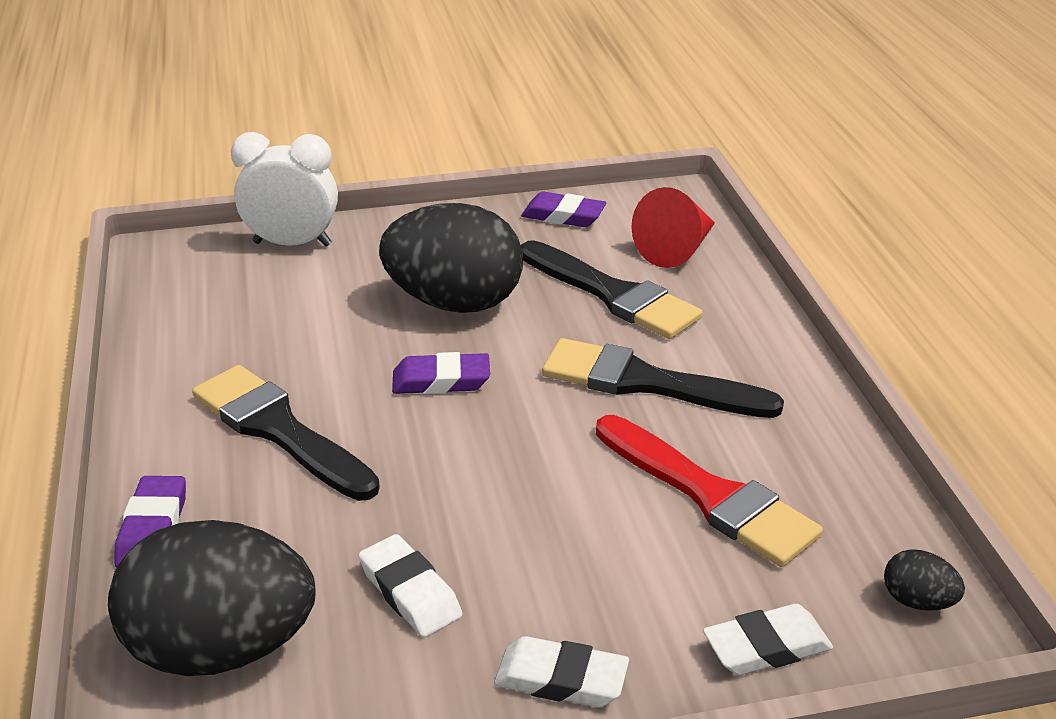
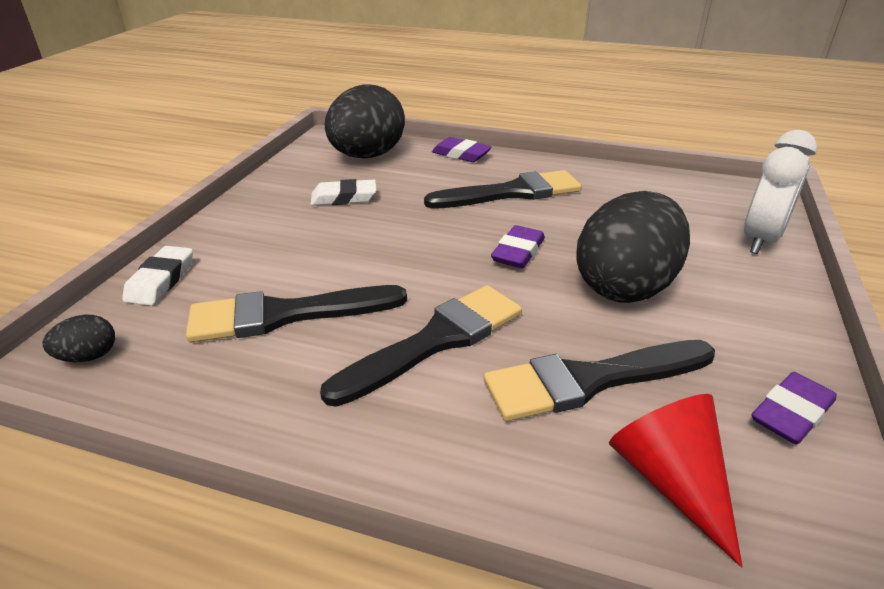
camera: 120 degrees right, 0 degrees up
(561, 679) = (240, 217): white eraser -> none
(710, 495) = (285, 315): red brush -> black brush

